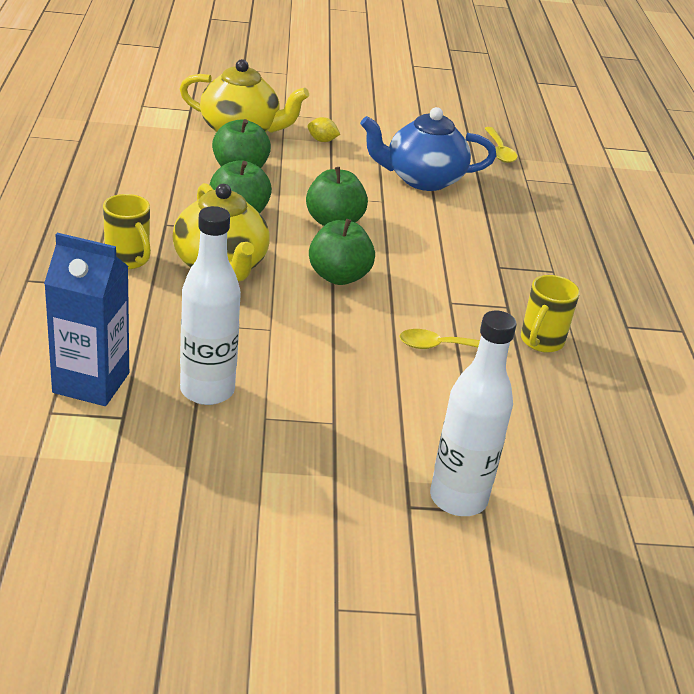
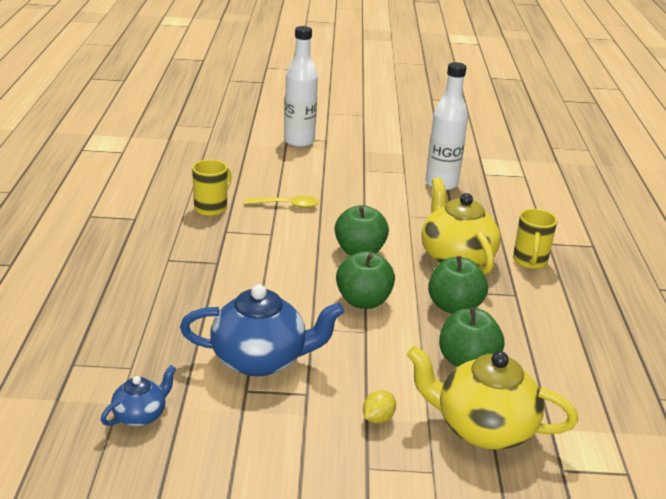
camera: 175 degrees left, 5 degrees down
(91, 383) = (510, 188): blue carton -> none
(128, 260) = (530, 261): yellow mug -> yellow mug turned 135 degrees counterclockwise
(322, 140) = (378, 418): yellow lemon -> yellow lemon turned 75 degrees counterclockwise
(499, 151) = (140, 415): yellow spoon -> blue teapot

